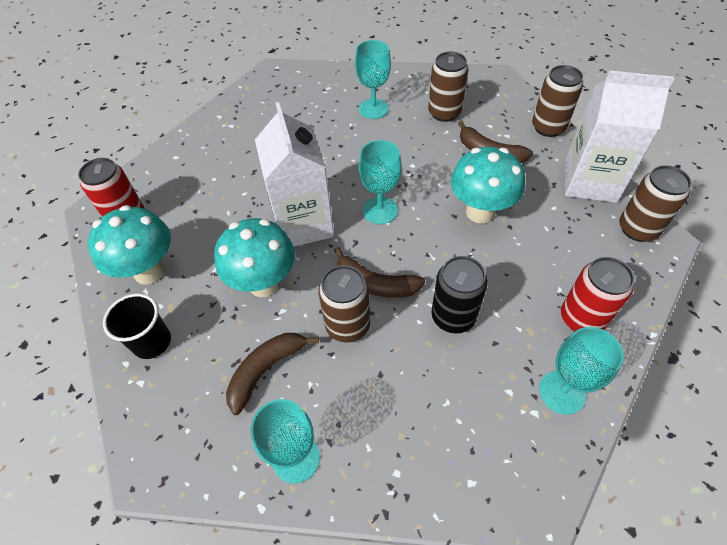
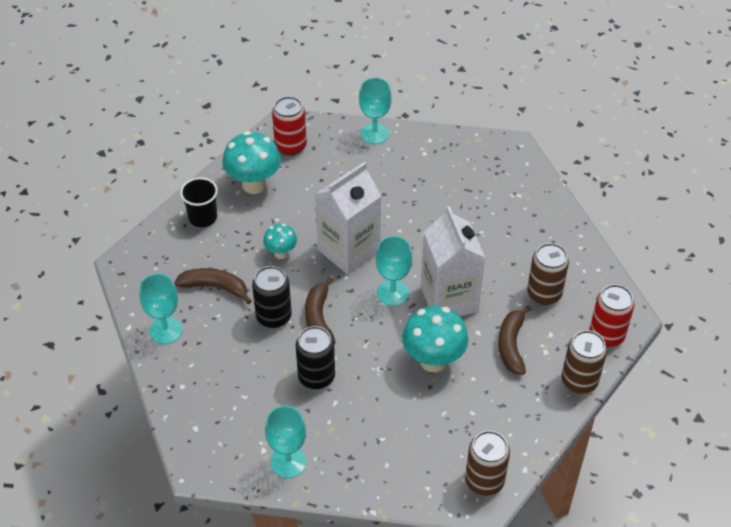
camera: 60 degrees right, 5 degrees down
(264, 283) = (281, 253): turquoise mushroom -> turquoise mushroom, size x0.56
(347, 325) = (274, 316): brown can -> black can
(373, 109) = (513, 239): turquoise goblet -> turquoise goblet (374, 133)
(581, 318) = (361, 460): red can -> red can (606, 335)
(590, 181) = (523, 432): white carton -> white carton (449, 299)

